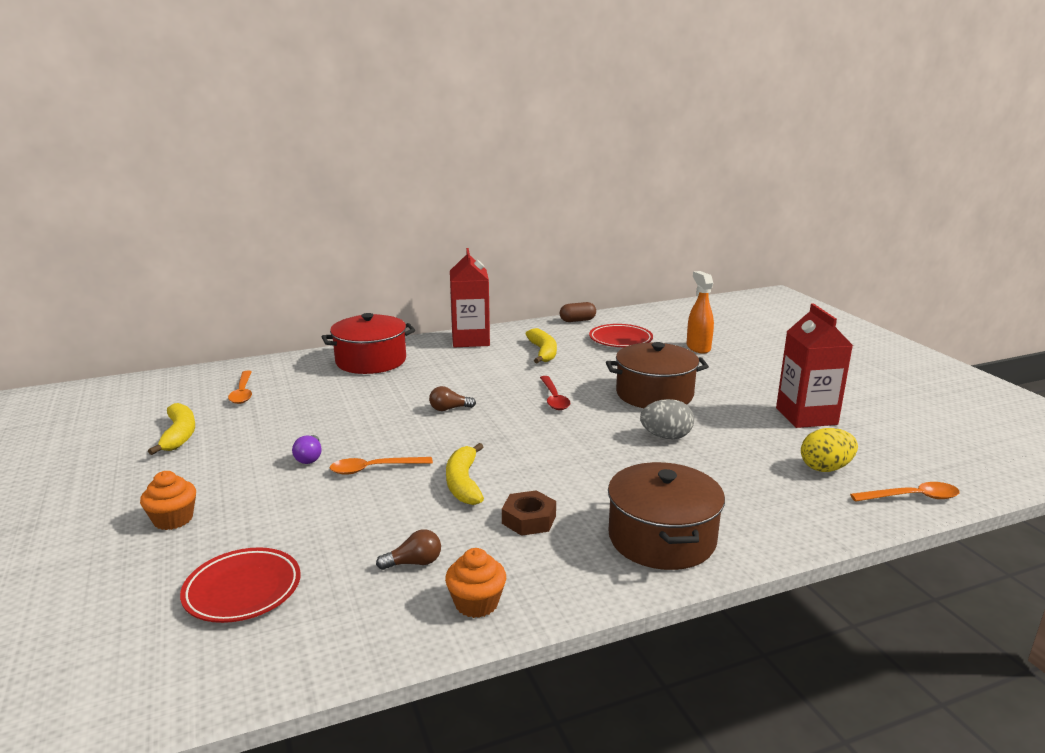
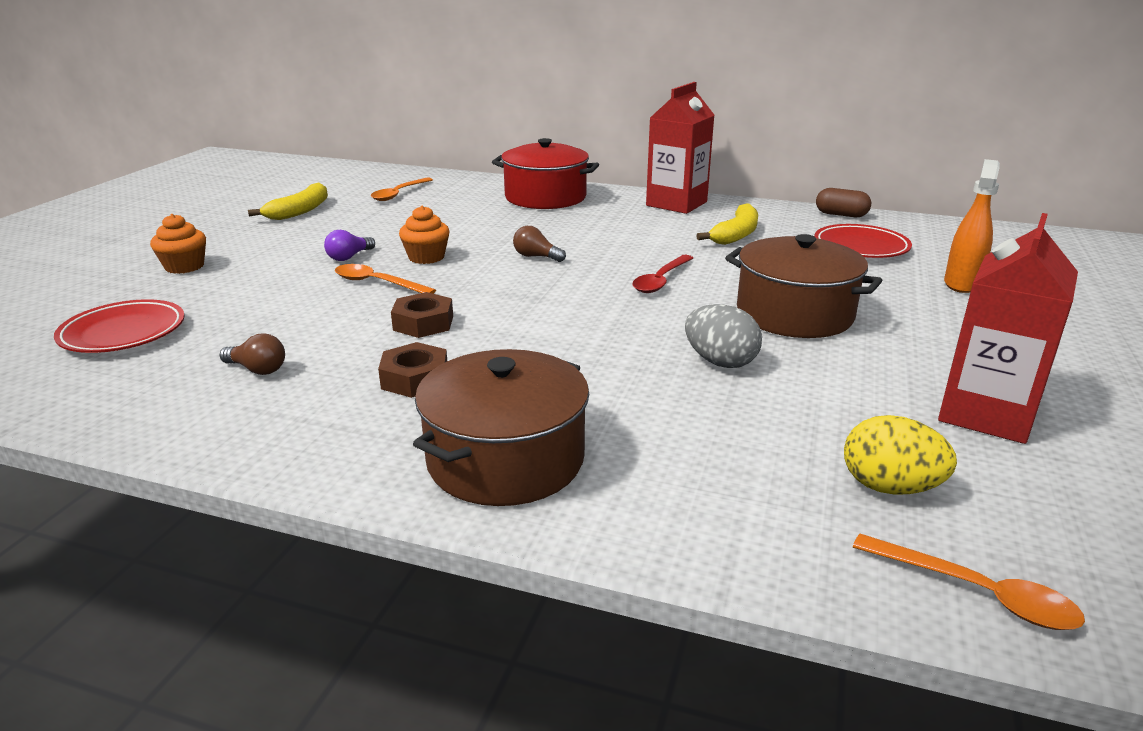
camera: 40 degrees right, 5 degrees up
(464, 483) = (423, 323): yellow banana -> brown nut
(476, 603) = (233, 426): orange cupcake -> orange cupcake (426, 257)

